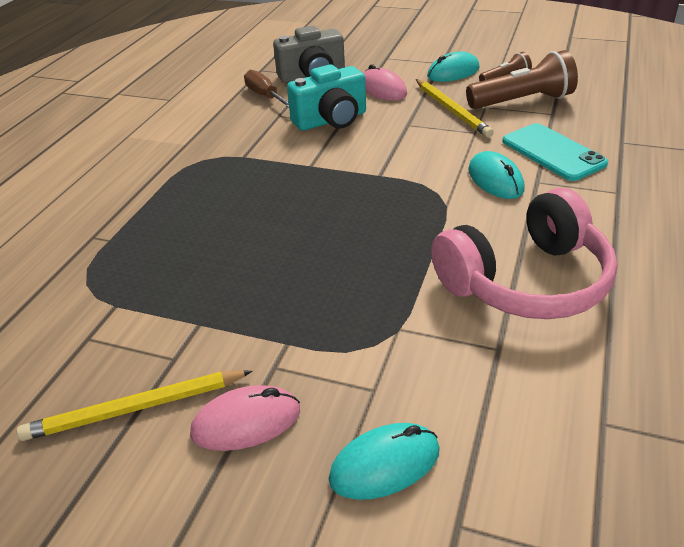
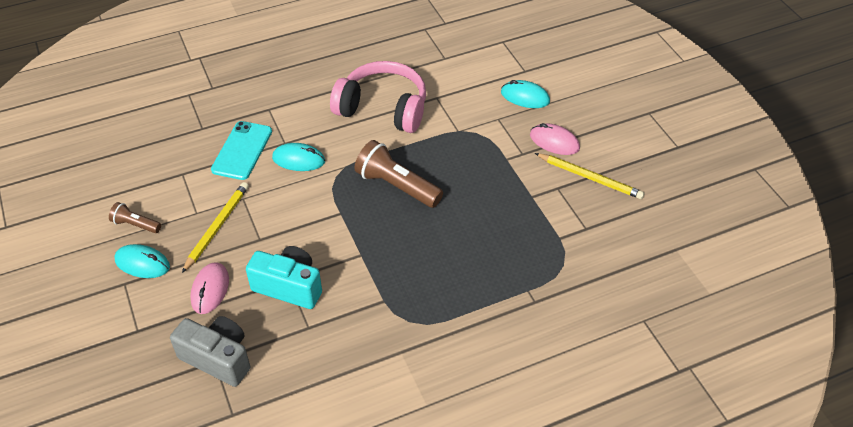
camera: 135 degrees left, 10 degrees up
(265, 96) = (282, 364): brown screwdriver -> none
(495, 180) = (298, 160): turquoise mouse -> turquoise mouse turned 75 degrees clockwise
(522, 101) = (172, 196): brown flashlight -> brown flashlight (397, 186)

